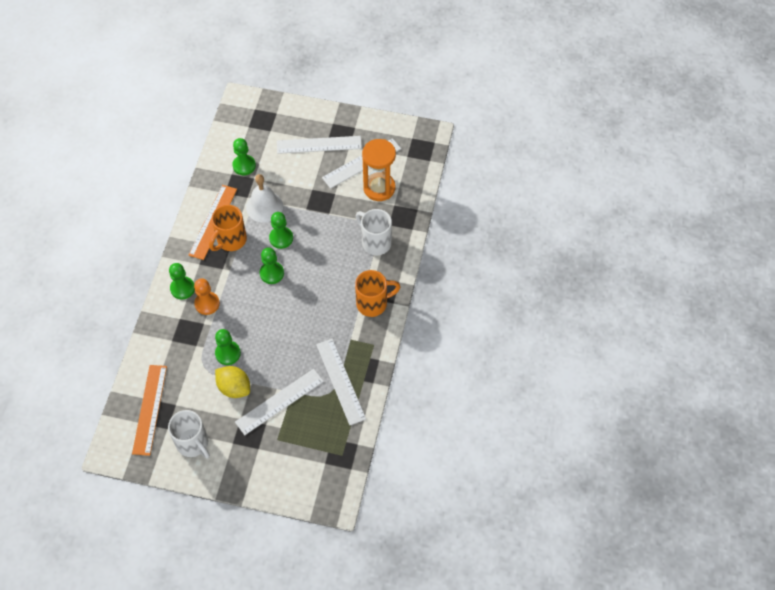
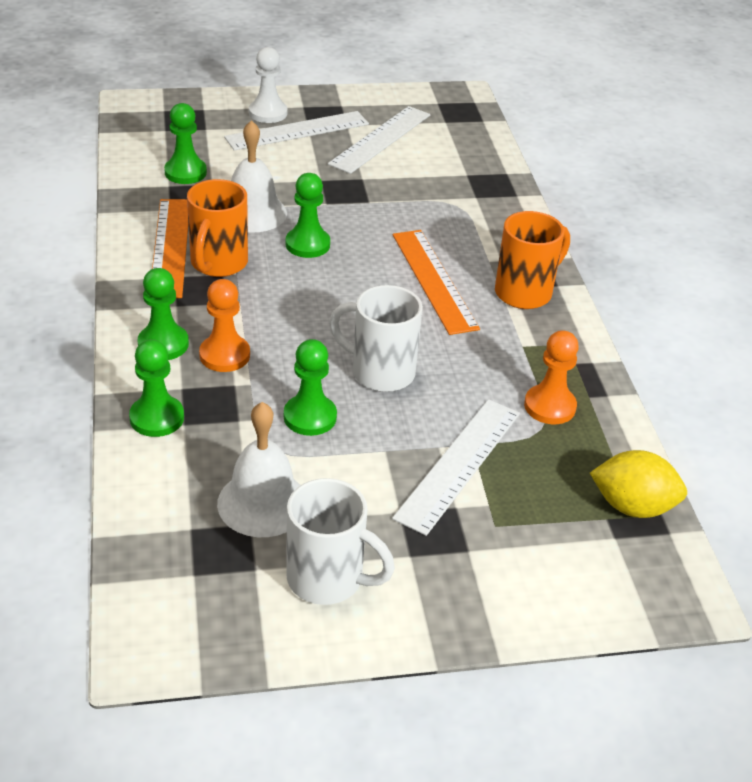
camera: 25 degrees left, 20 degrees down
(150, 409) = (198, 545): orange ruler -> orange ruler (434, 280)
(185, 395) = (262, 503): none -> white bell
(234, 388) = (356, 465): yellow lemon -> yellow lemon (632, 506)
(272, 273) = (321, 290): green pawn -> green pawn (157, 418)
(310, 125) = (268, 113): none -> white pawn
(341, 381) = (549, 406): white ruler -> orange pawn
(375, 242) = (470, 220): white mug -> white mug (380, 372)
(379, 188) = (429, 160): orange hourglass -> none

